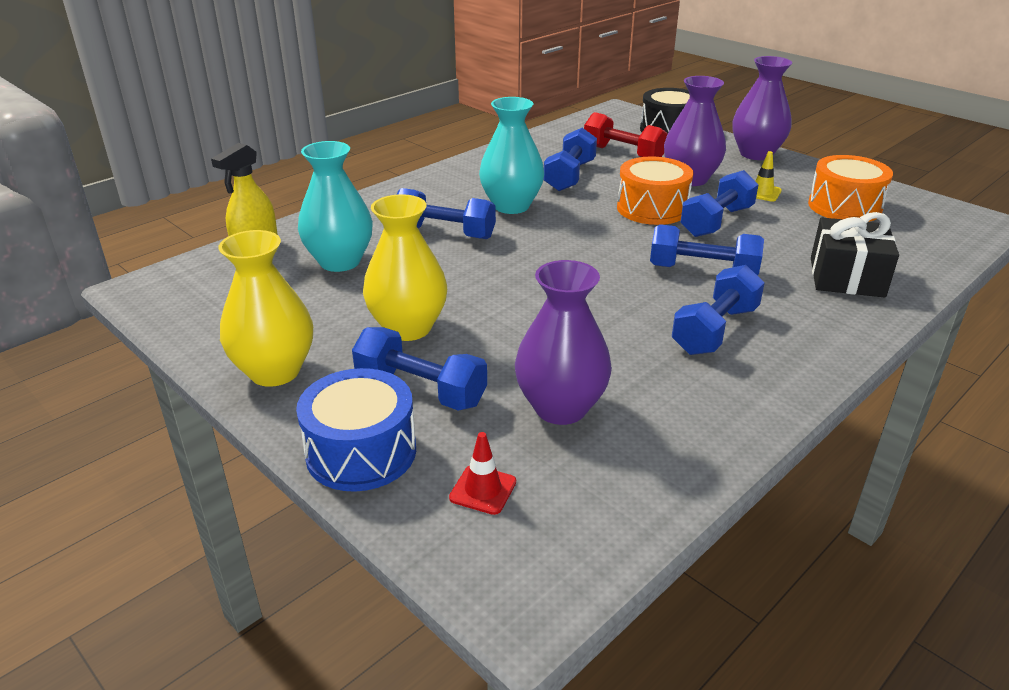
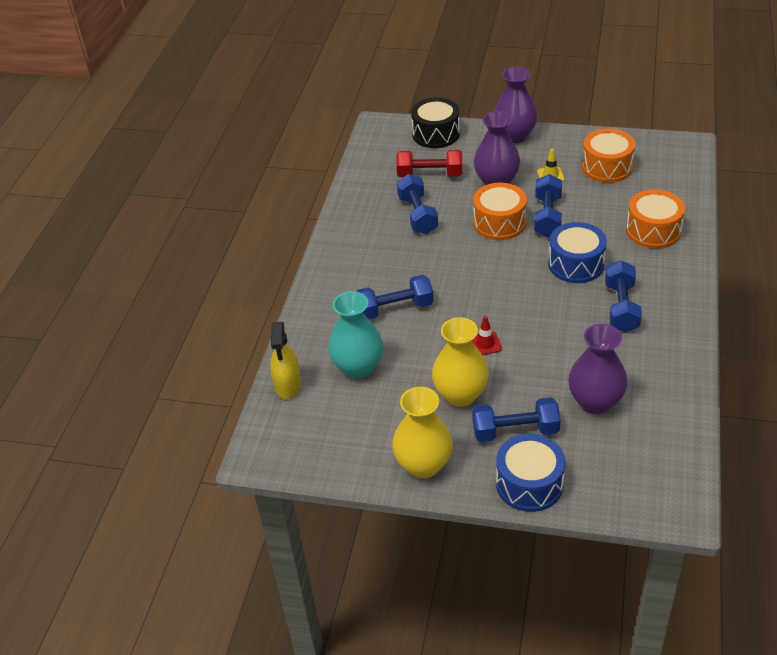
camera: 30 degrees left, 10 degrees up
(483, 490) = (608, 469): red traffic cone -> red traffic cone (485, 344)
(511, 206) = (410, 263): turquoise vase -> none
(702, 271) = (576, 264): blue dumbbell -> blue drum
(846, 277) = (653, 231): black gift -> orange drum

